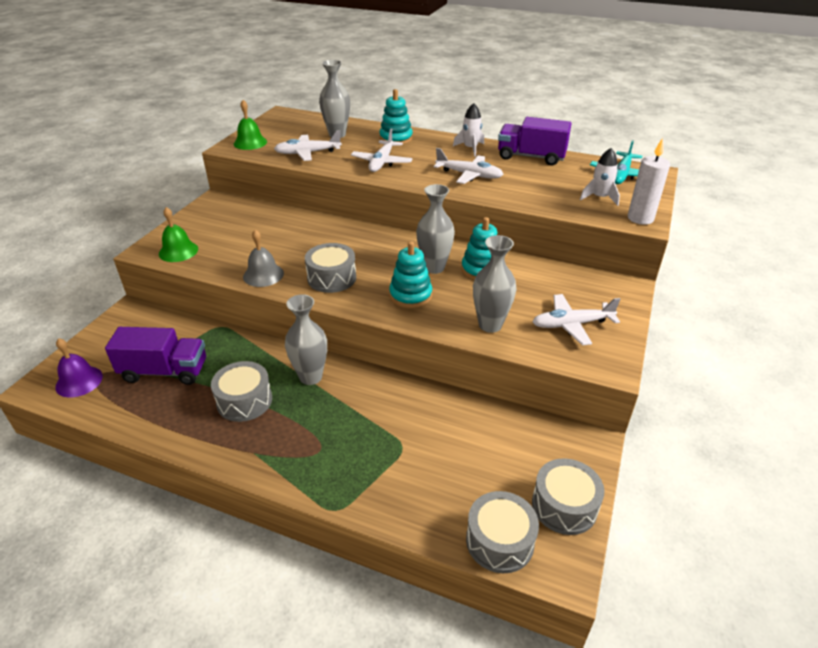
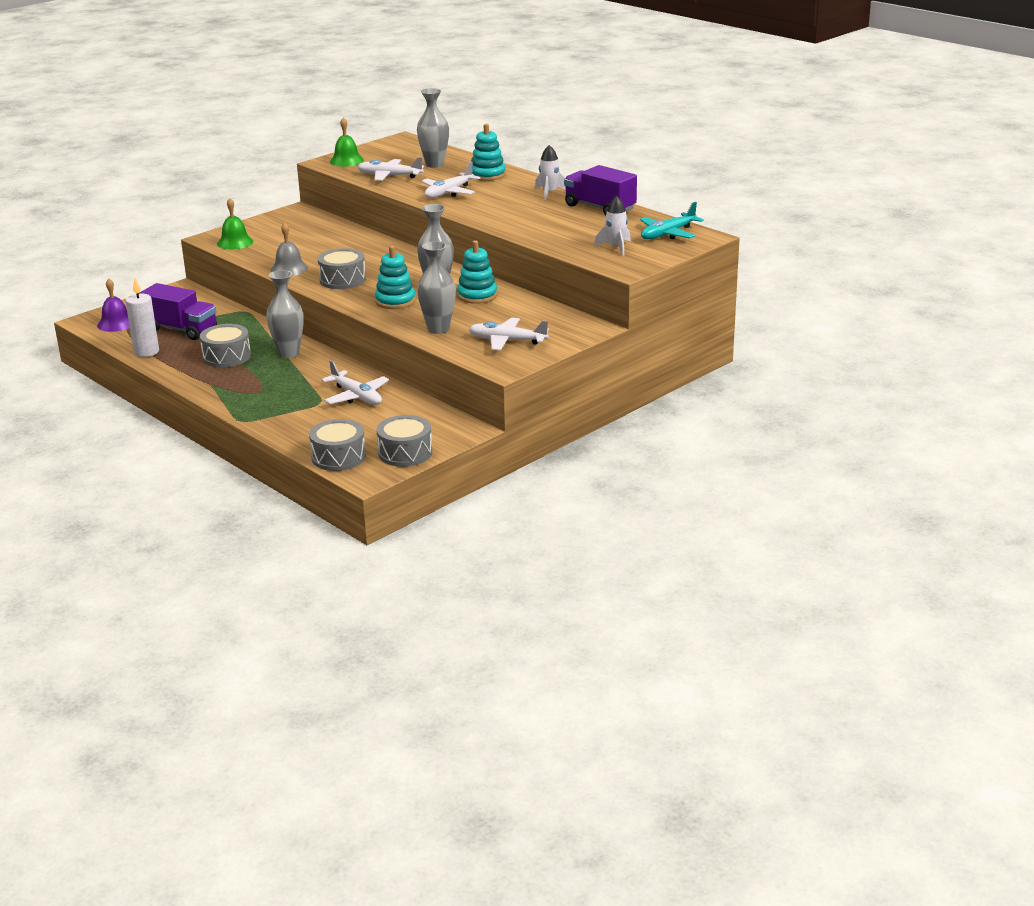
camera: 25 degrees right, 10 degrees down
(469, 175) = (517, 213): white plane -> white plane (356, 396)
(640, 218) = (628, 267): white candle -> white candle (146, 352)

